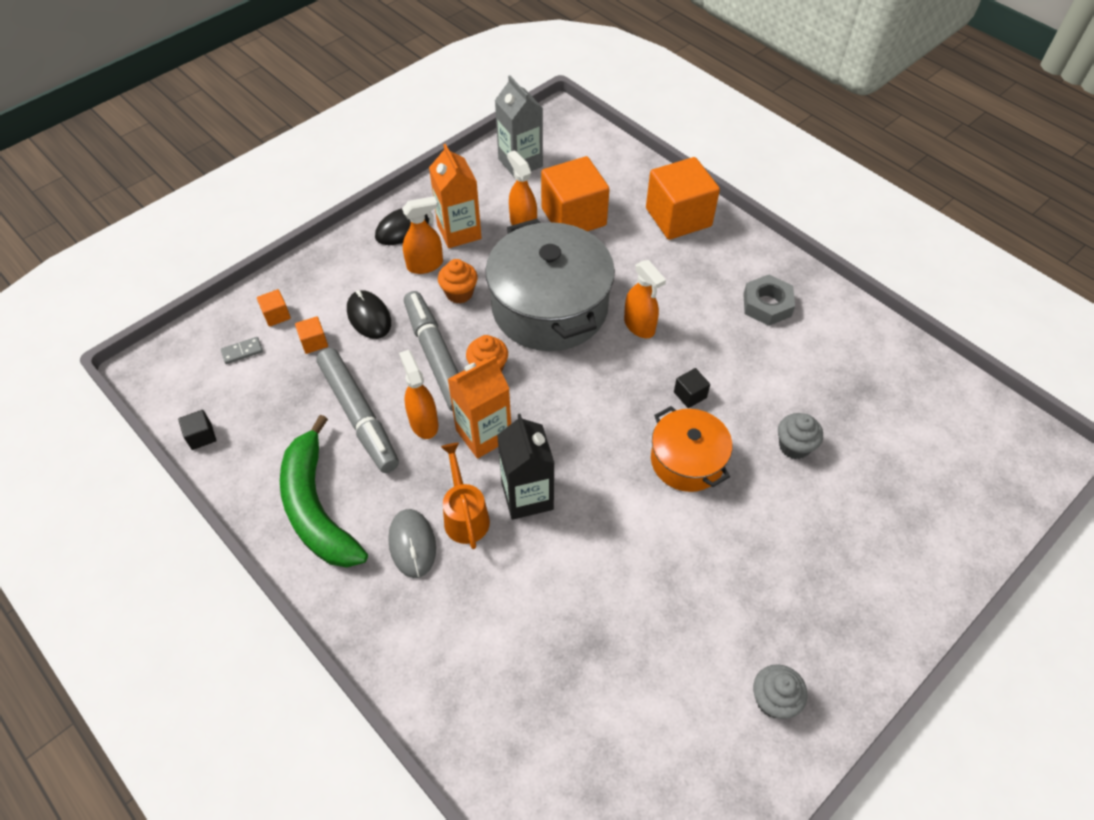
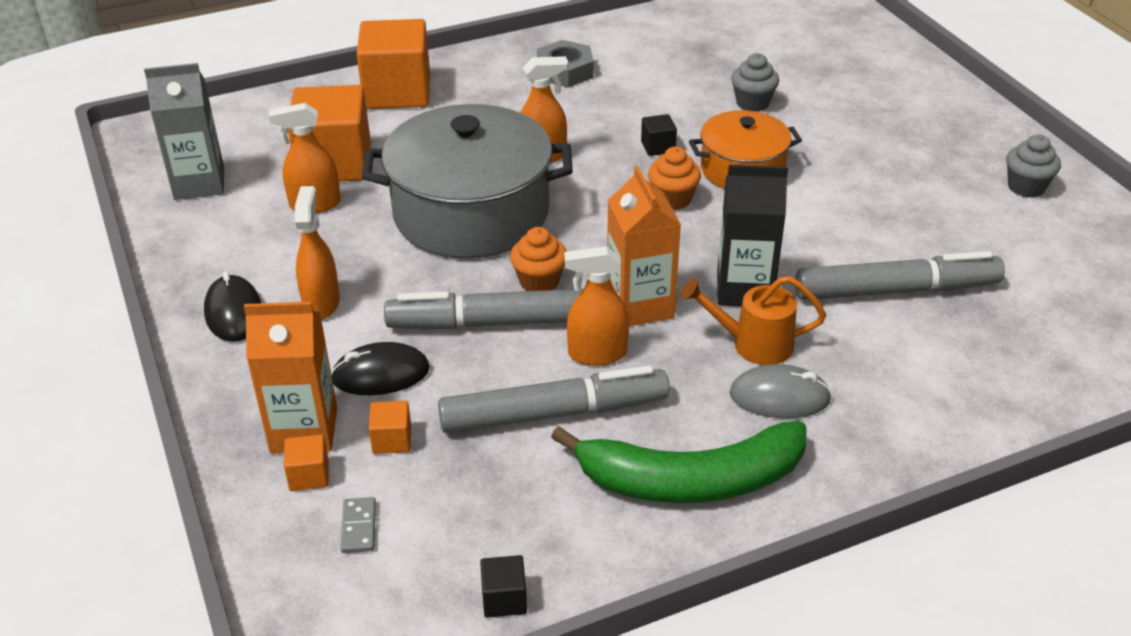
camera: 70 degrees left, 15 degrees down
(459, 232) = (283, 261): orange carton -> orange carton (304, 430)
(459, 293) = (396, 282): orange cupcake -> orange cupcake (673, 199)
(567, 604) = (895, 290): none -> grey marker

